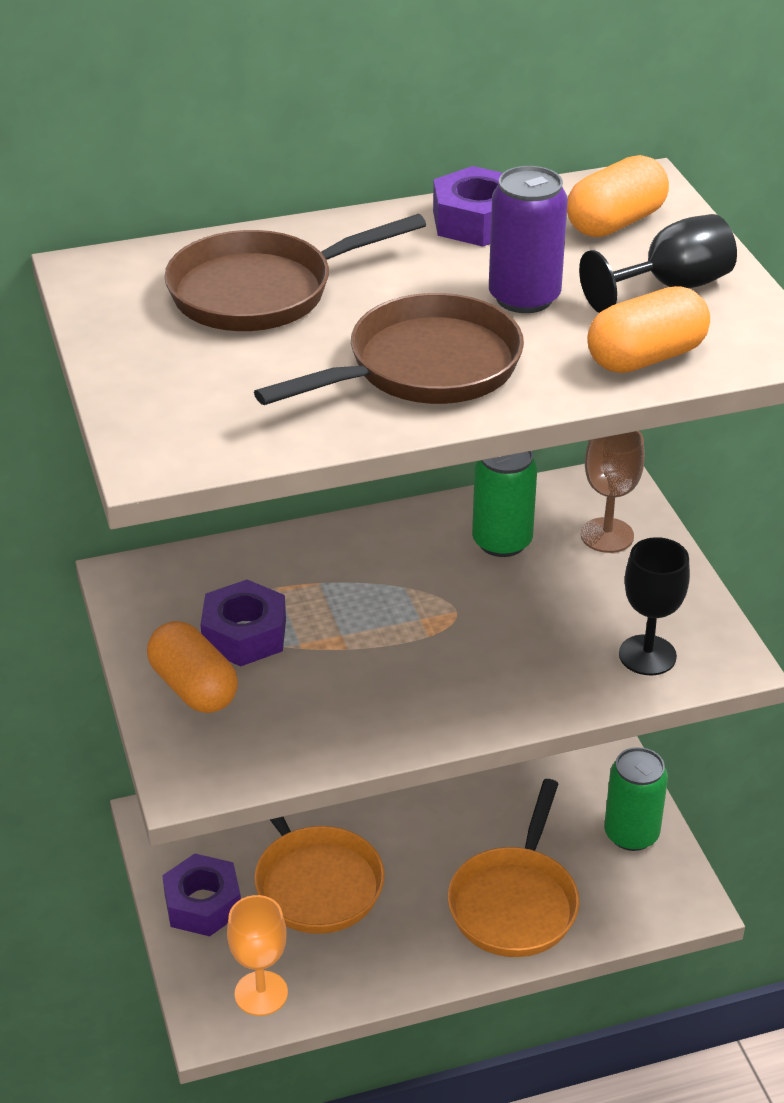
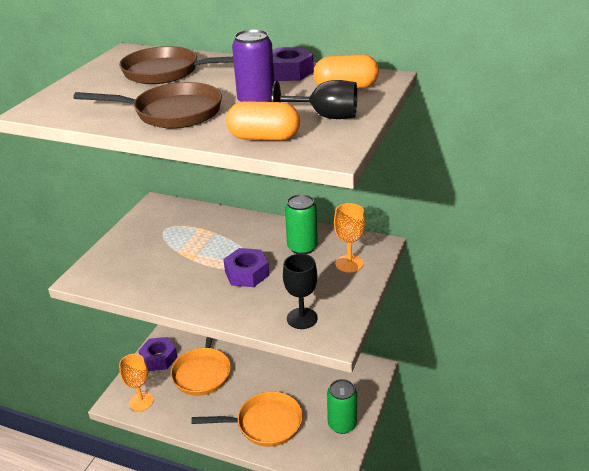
camera: 40 degrees right, 5 degrees down
(194, 688) = (125, 249): orange capsule -> none
(244, 635) = (165, 239): purple nut -> purple nut (247, 273)
(515, 903) = (265, 424): orange pan -> orange pan turned 150 degrees counterclockwise
(607, 535) = (349, 263): brown goblet -> orange goblet

